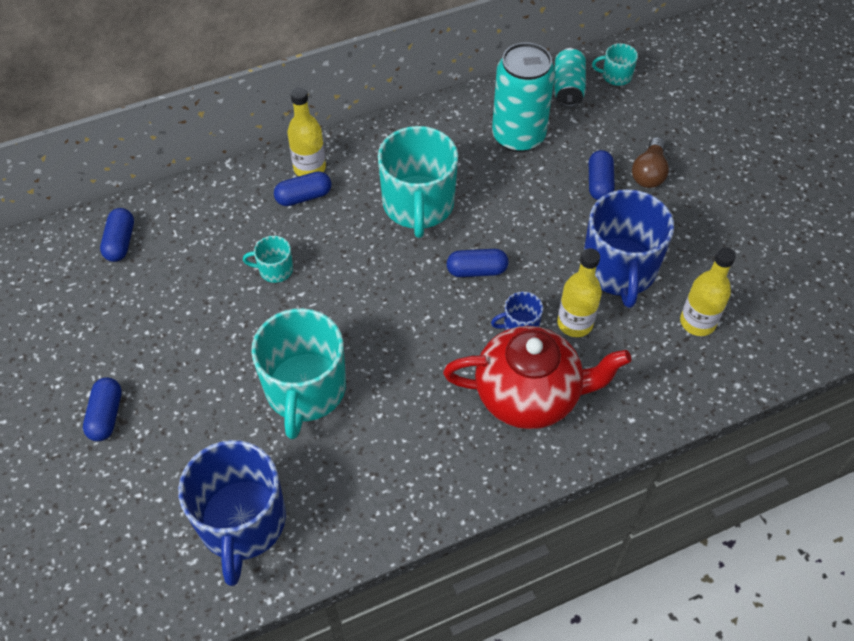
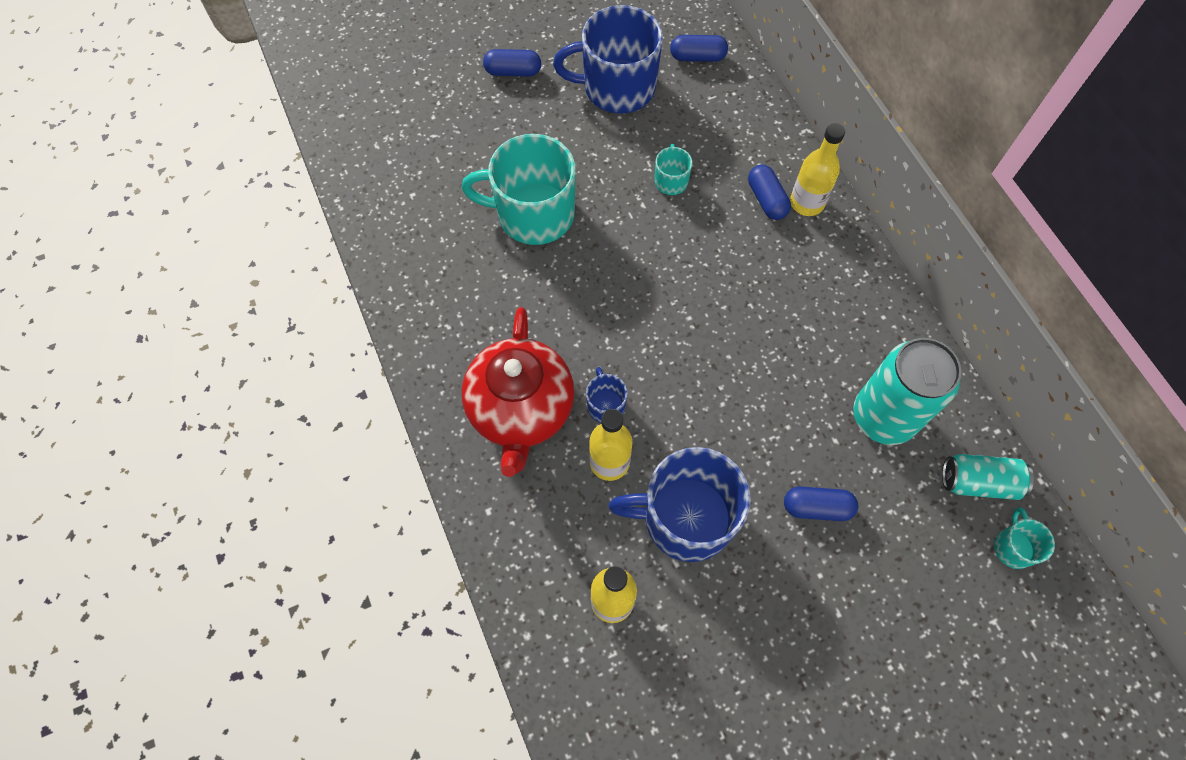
camera: 90 degrees right, 10 degrees up
(242, 522) = (406, 176): blue mug -> blue mug (617, 87)
(418, 205) = (765, 307): turquoise mug -> none
(477, 270) = (677, 364): blue capsule -> none
(649, 173) = (841, 572): brown light bulb -> none

